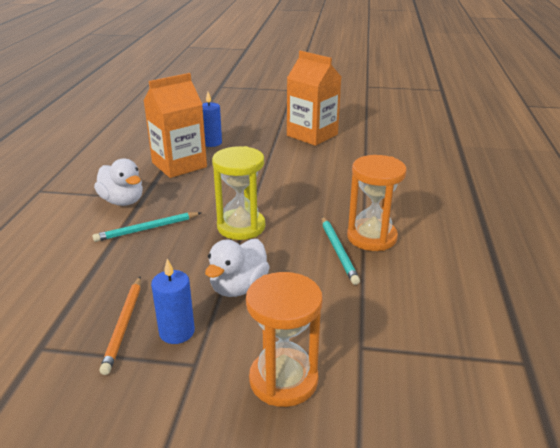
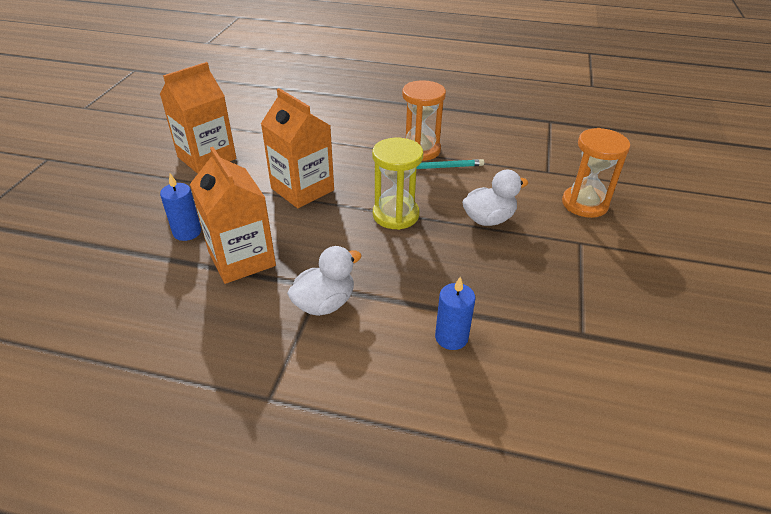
camera: 85 degrees left, 10 degrees up
(124, 325) = (544, 283): orange pencil -> none
(147, 229) = (391, 278): turquoise pencil -> none
(177, 332) = (548, 252): blue candle -> blue candle (451, 337)
(238, 287) = (488, 219): white duck -> white duck turned 60 degrees counterclockwise
(275, 178) = (302, 189): none -> orange carton

